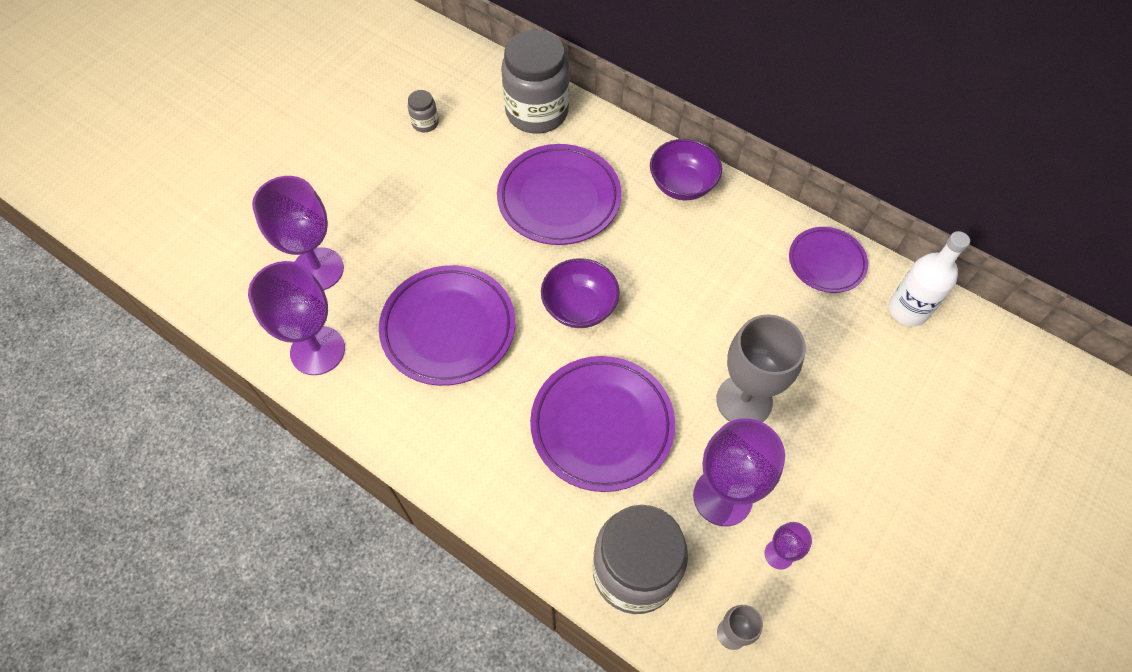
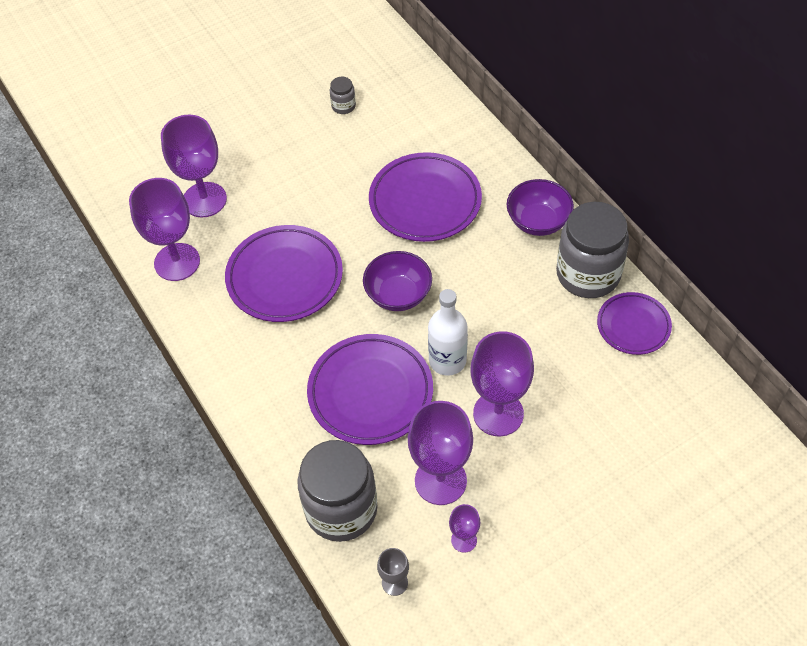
camera: 25 degrees right, 5 degrees down
(537, 112) = (442, 123): grey jar -> grey jar (588, 274)
(744, 401) = (498, 413): grey goblet -> purple goblet
(907, 310) = (686, 389): white bottle -> white bottle (447, 360)

